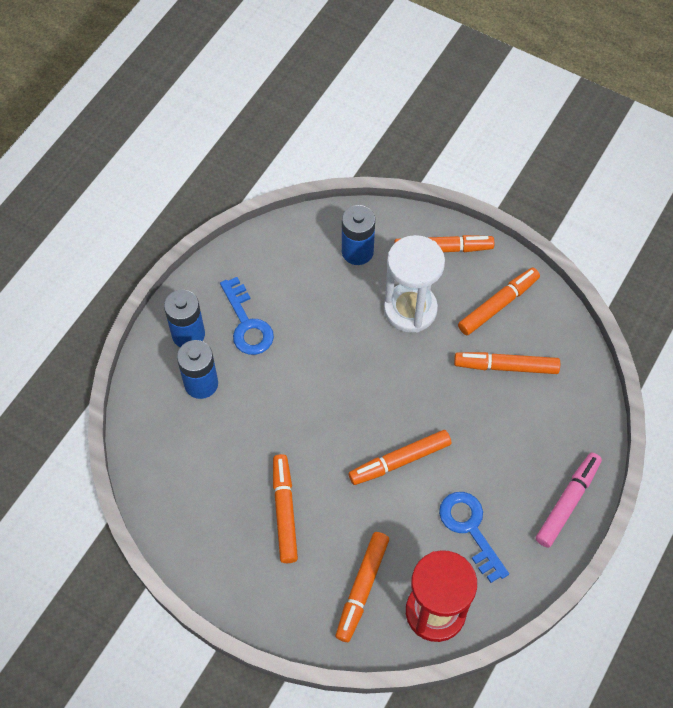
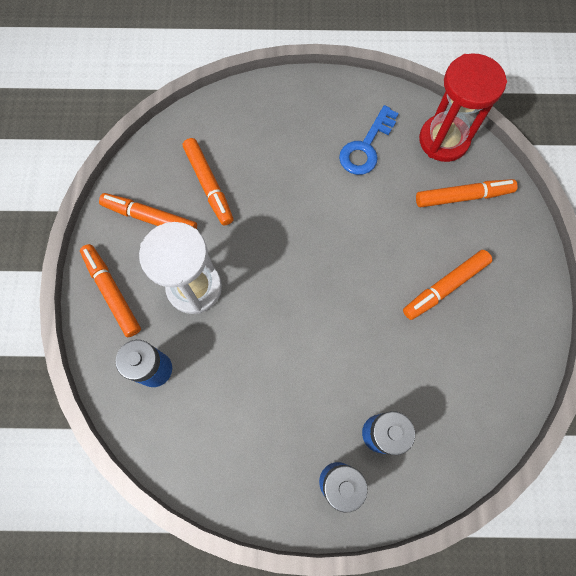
camera: 120 degrees left, 10 degrees up
(247, 324) = (293, 429): blue key -> none
(400, 461) = (344, 222): orange marker -> none
(567, 502) = (301, 94): pink marker -> none

